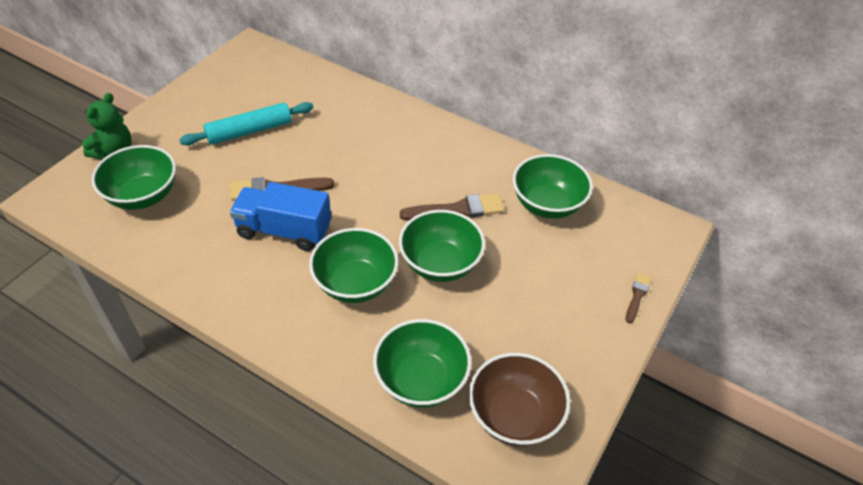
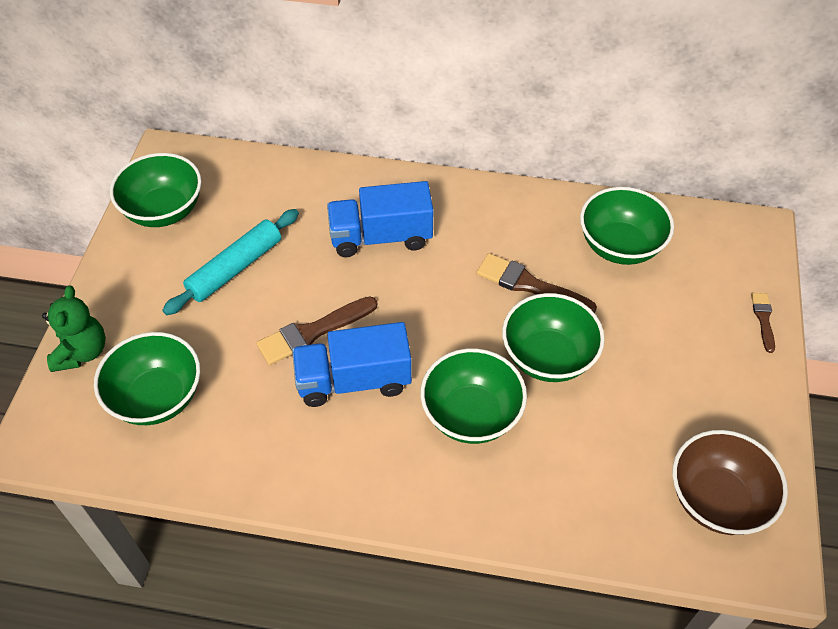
camera: 20 degrees left, 5 degrees up
(365, 142) = (381, 237): none -> blue truck
(421, 380) = (604, 498): green bowl -> green bowl (164, 210)
(457, 209) = (530, 285): brown brush -> brown brush turned 120 degrees counterclockwise

